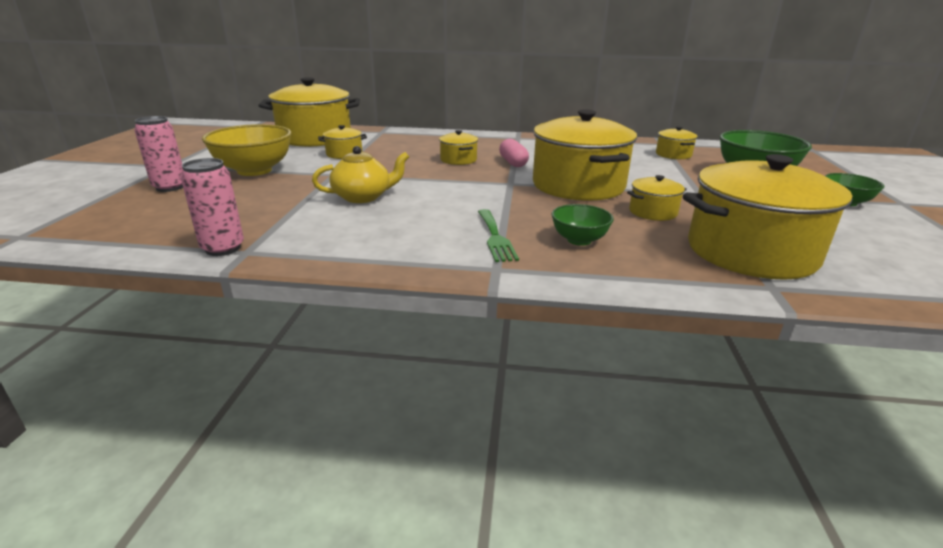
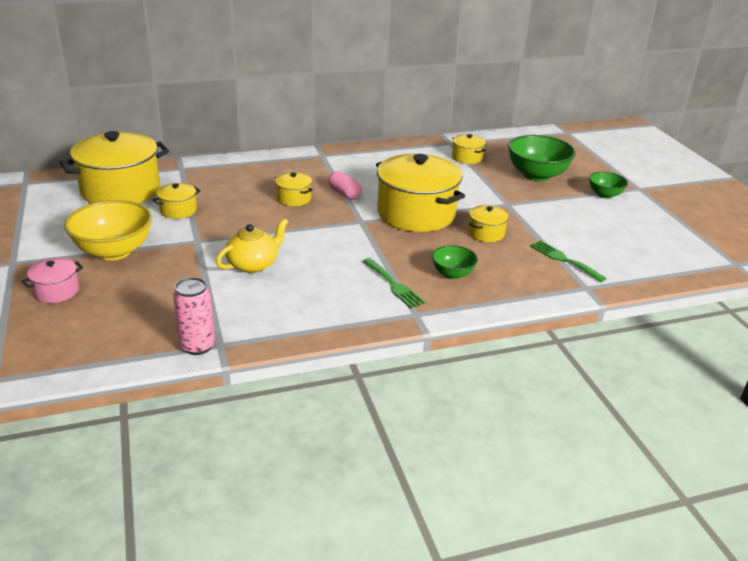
camera: 25 degrees left, 5 degrees up
(170, 187) = (56, 291): pink can -> pink pot
(751, 252) = (564, 260): yellow pot -> green fork

